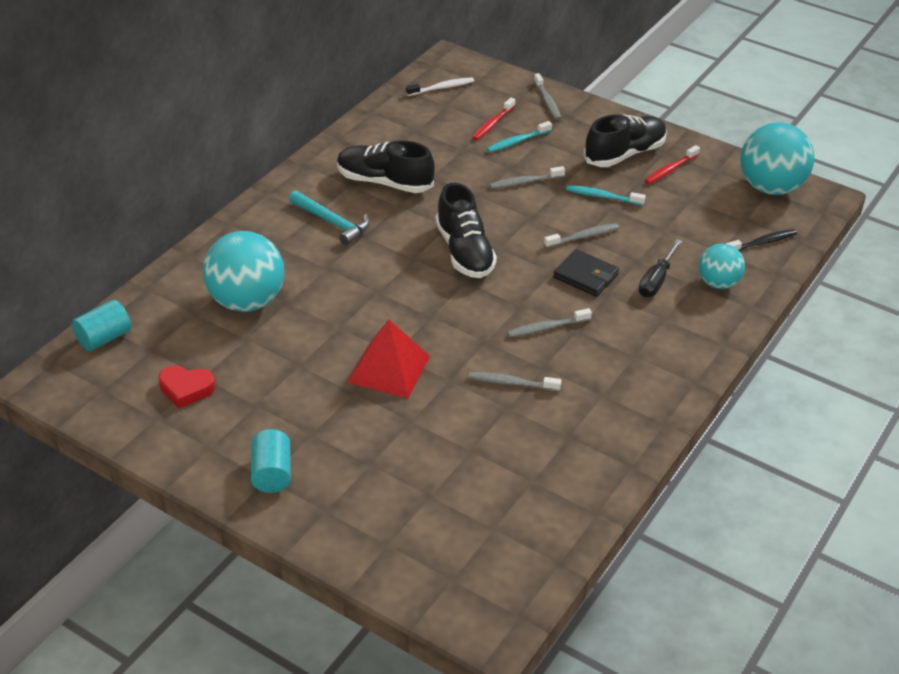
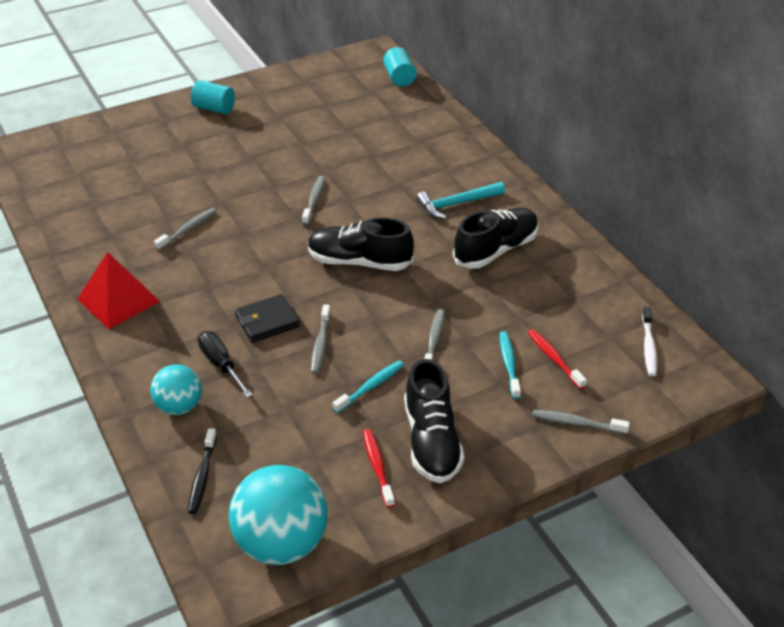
camera: 120 degrees right, 0 degrees up
(186, 389) = (320, 96): red heart -> none
(246, 301) = (389, 139): turquoise ball -> none
(389, 369) = (259, 179): red pyramid -> red pyramid (118, 300)
(547, 328) = (226, 271): grey toothbrush -> grey toothbrush (314, 200)

